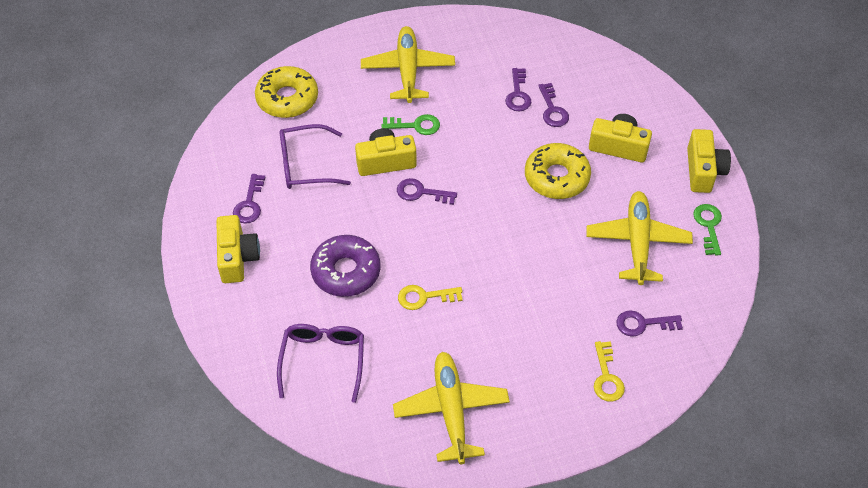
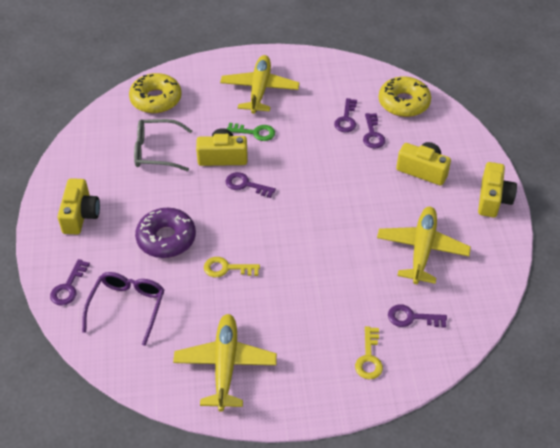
camera: 10 degrees right, 5 degrees down
(249, 204) = (102, 175): purple key -> purple key (68, 287)
(305, 165) = (156, 151): purple glasses -> grey glasses
(556, 177) = (363, 188): yellow donut -> yellow donut (403, 103)
(708, 226) = (488, 244): green key -> none

